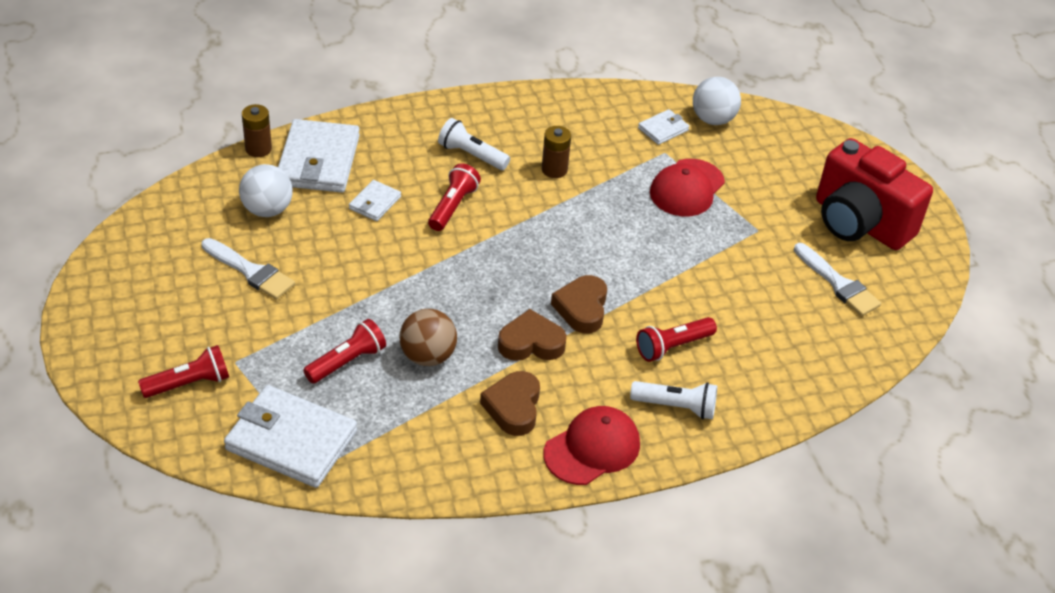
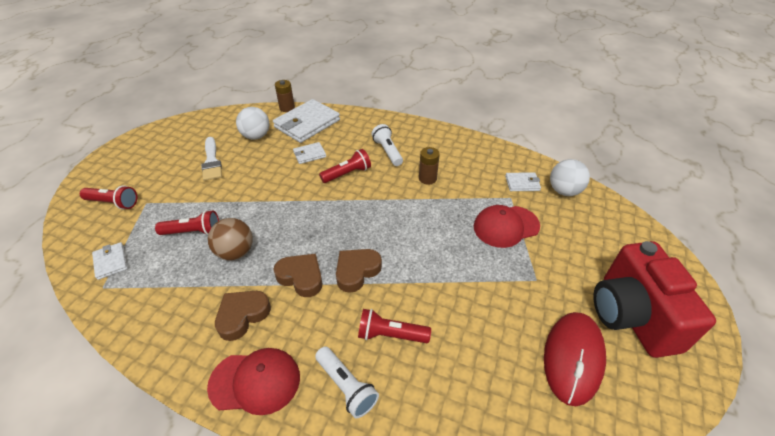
camera: 40 degrees right, 0 degrees up
(291, 441) = (111, 262): white wallet -> white wallet, size x0.49
(838, 284) = (573, 358): white brush -> red mouse

